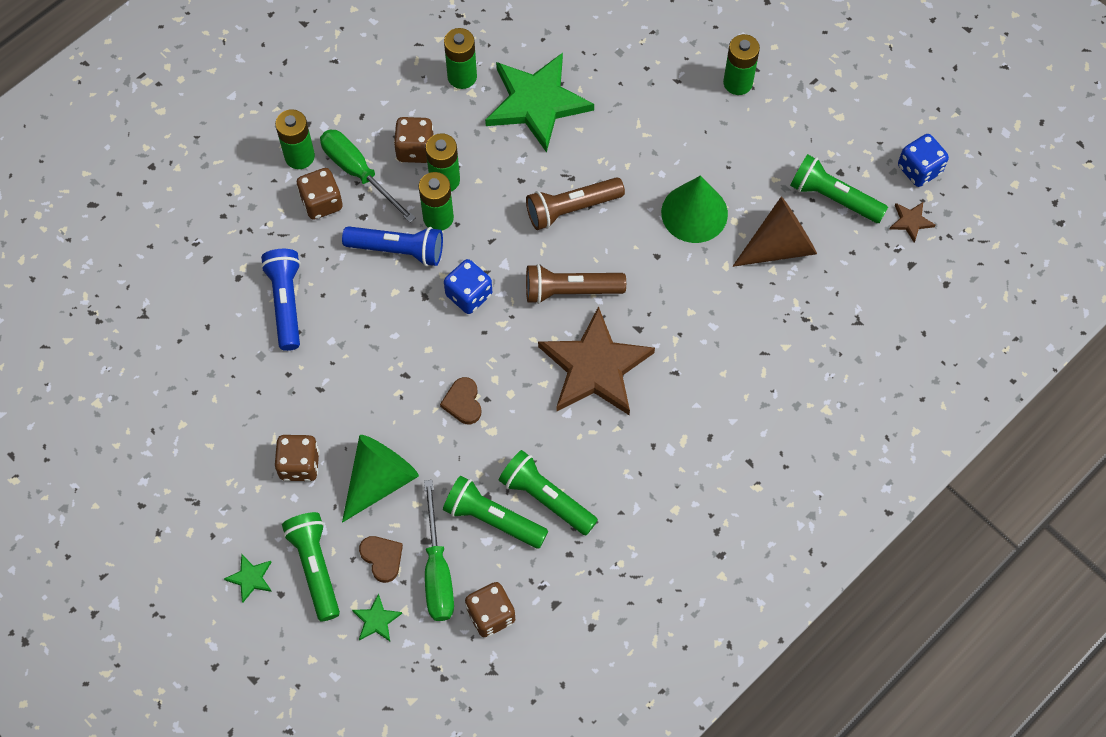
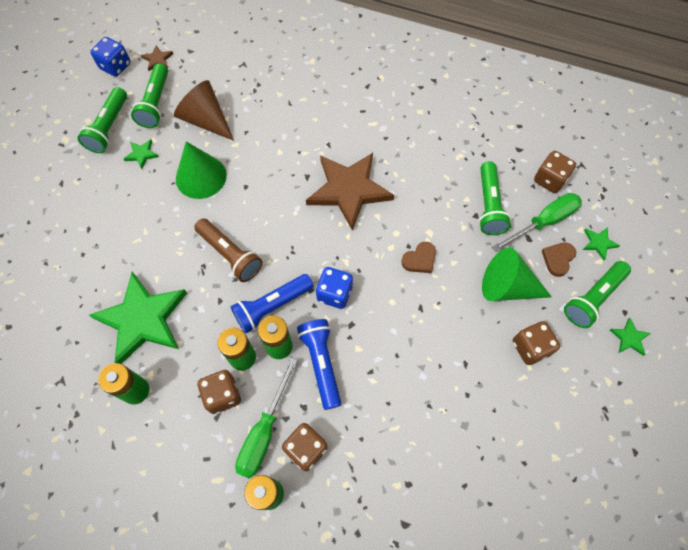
camera: 115 degrees left, 0 degrees up
(286, 303) = (410, 429): blue flashlight -> blue flashlight (272, 306)
(546, 498) = (456, 181): green flashlight -> green flashlight (109, 128)
(570, 290) = (298, 228): brown flashlight -> none
(738, 83) = (77, 189): green battery -> none
(758, 160) = (142, 154): none -> green star

